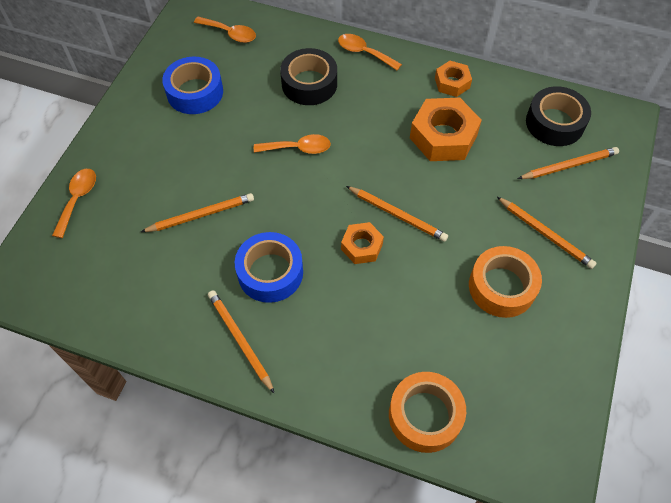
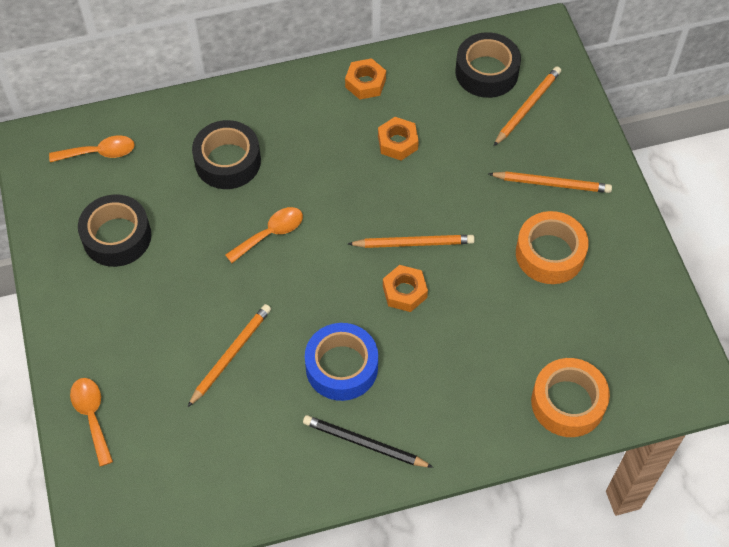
camera: 35 degrees left, 0 degrees up
(195, 92) = (117, 237): blue tape -> black tape
(240, 340) = (365, 443): orange pencil -> black pencil
(364, 53) = (256, 98): orange spoon -> none
(443, 136) = (397, 142): orange nut -> orange nut, size x0.57

